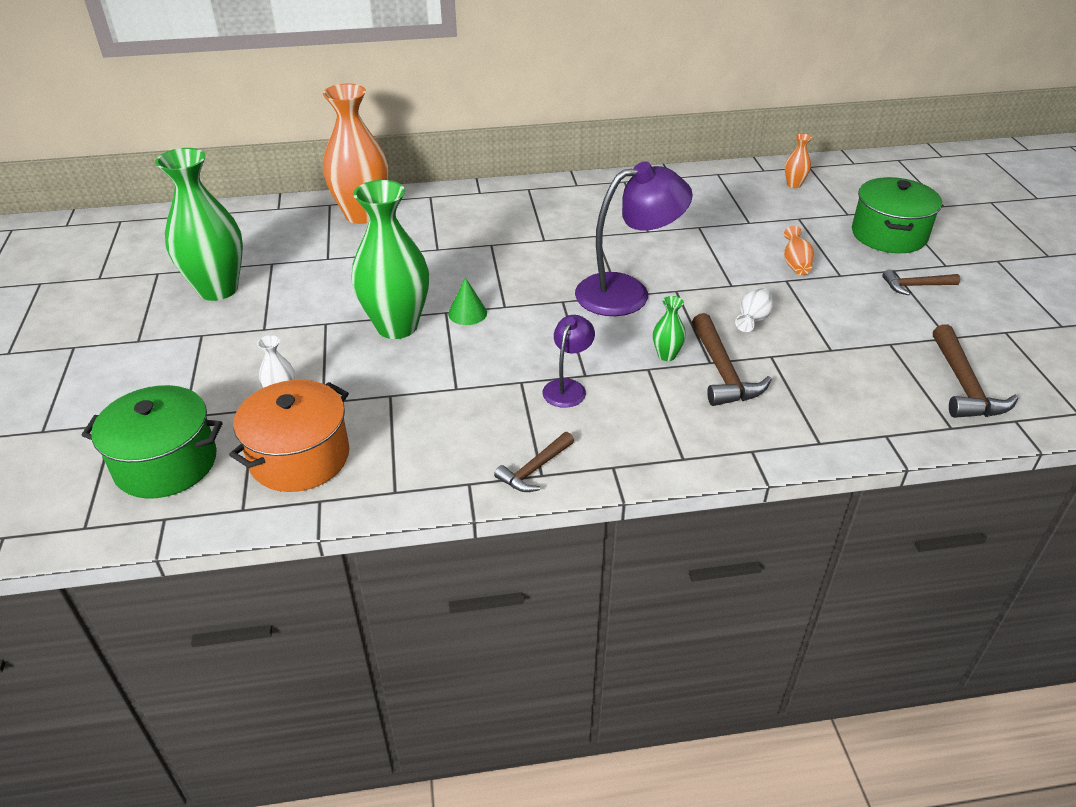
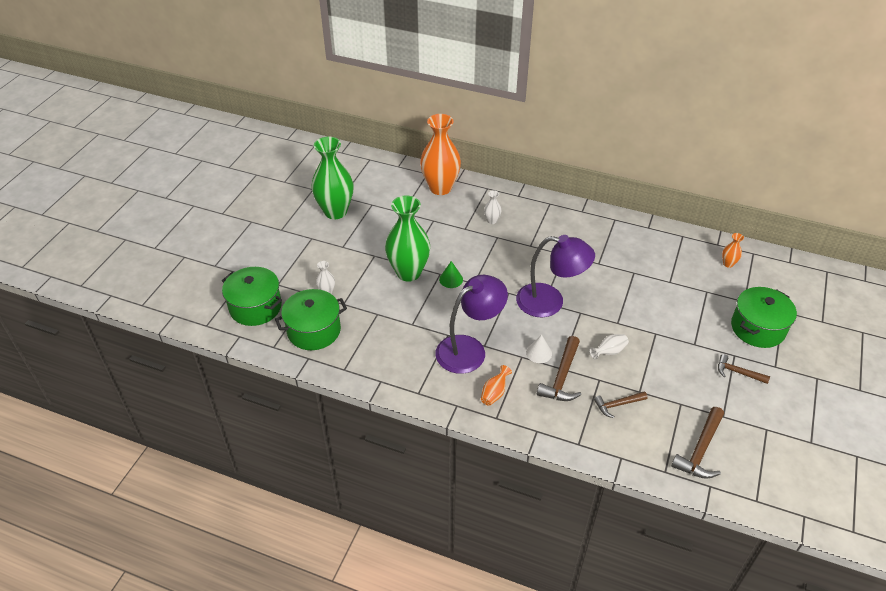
camera: 30 degrees right, 5 degrees up
(299, 457) = (314, 330): orange pot -> green pot
(467, 229) = (492, 221): none -> white vase
(534, 469) = (417, 388): brown hammer -> brown hammer (617, 405)
(567, 387) = (469, 349): purple lamp -> purple lamp, size x1.92
(666, 355) = (539, 353): green vase -> white cone
(795, 264) = (672, 324): orange vase -> orange vase (494, 393)

